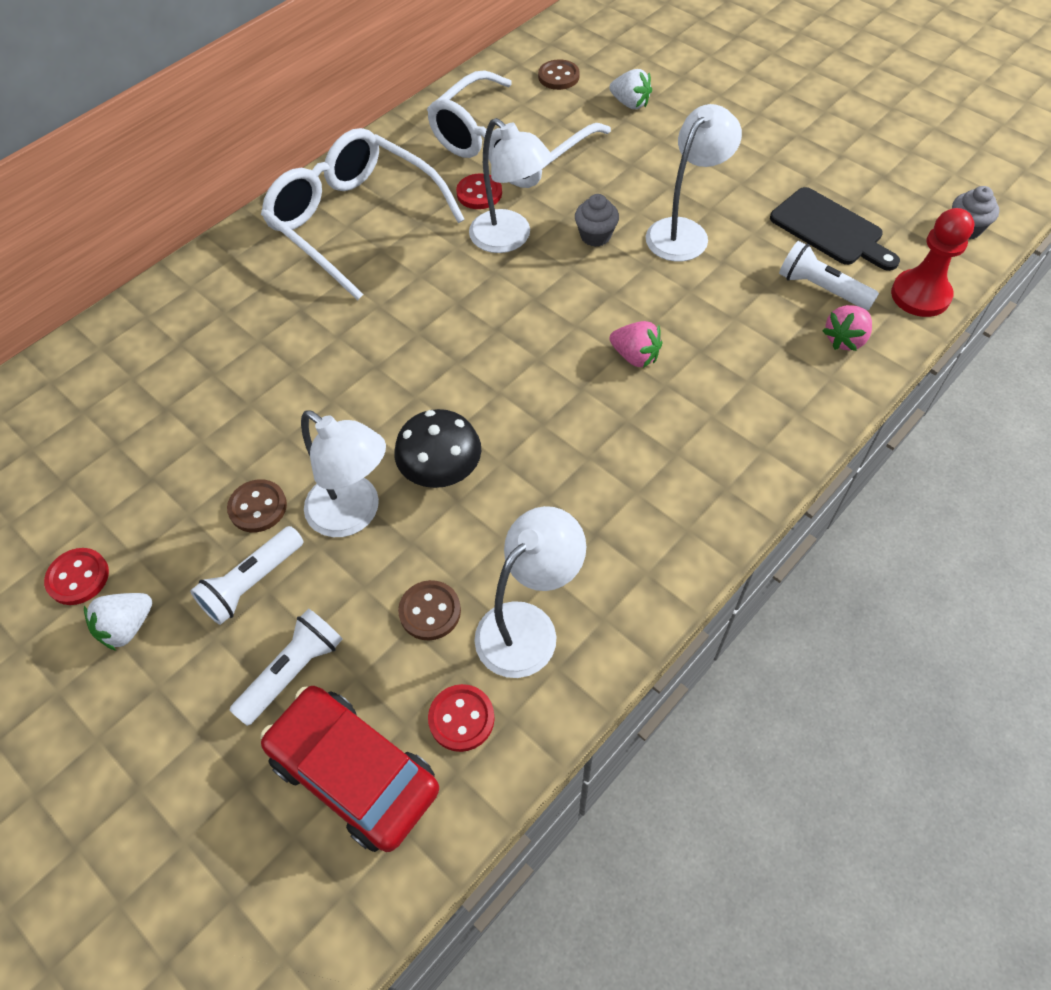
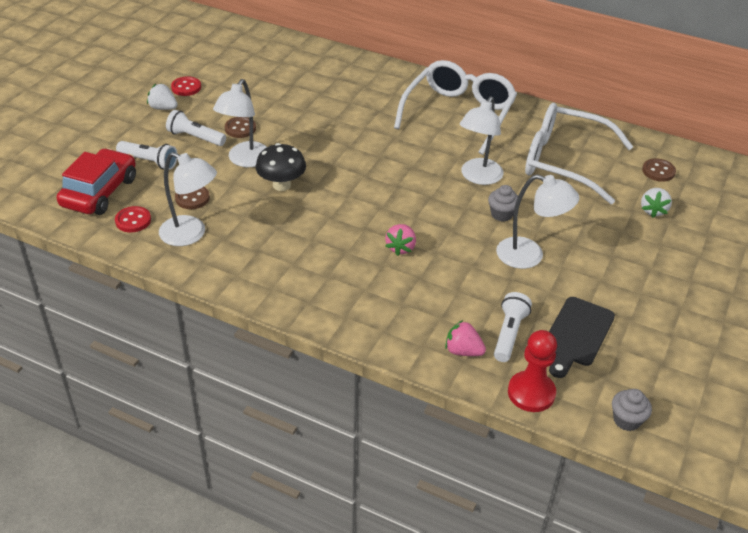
camera: 70 degrees right, 15 degrees down
(479, 193) = (513, 157): red button -> none

